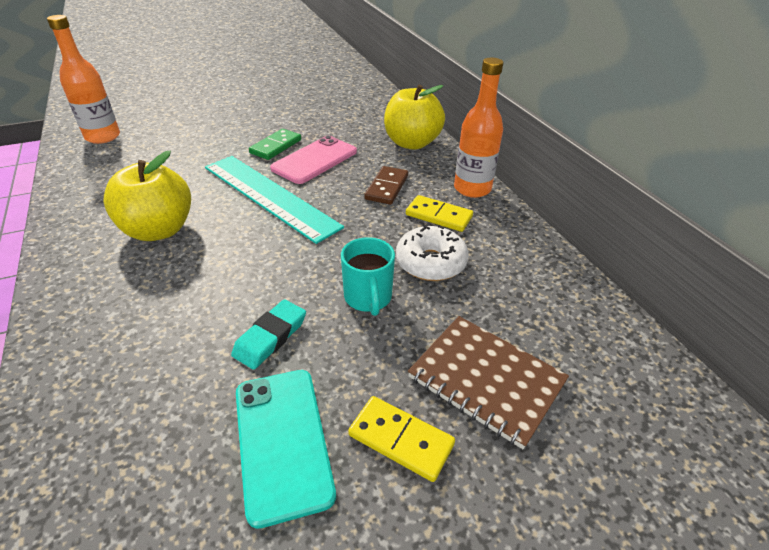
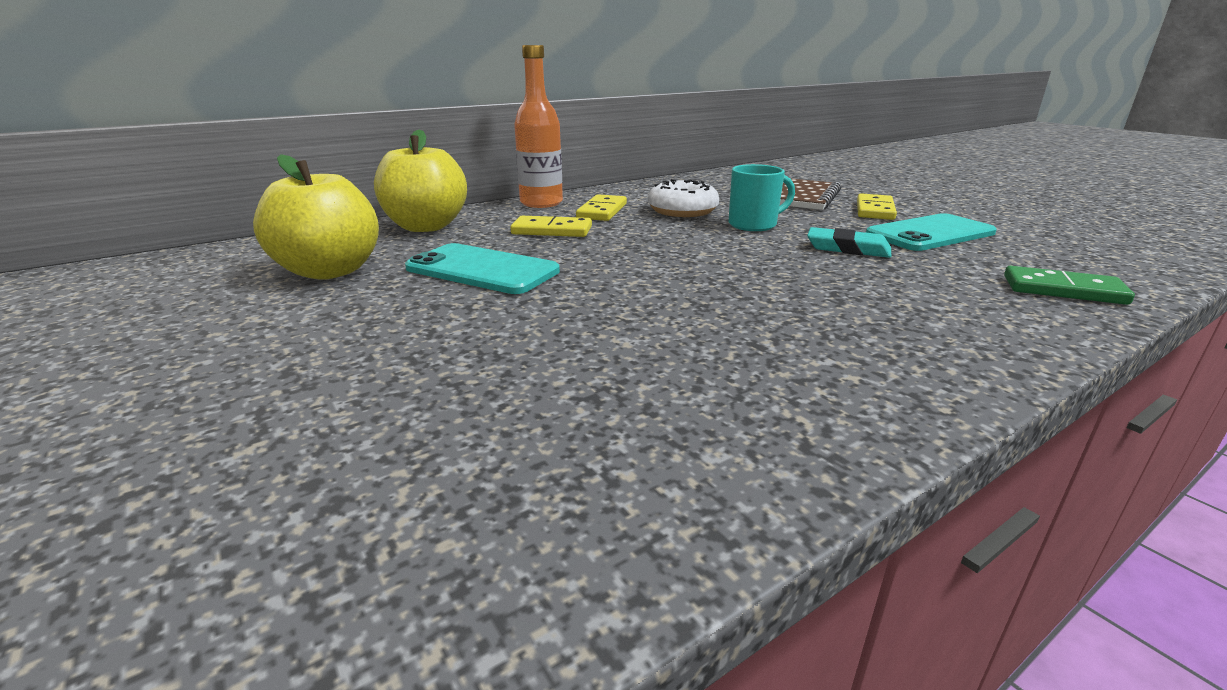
camera: 100 degrees left, 15 degrees down
(103, 137) = (312, 599): orange bottle -> none
(159, 230) = (750, 339): yellow apple -> yellow apple (330, 271)
(269, 196) = (603, 283): turquoise ruler -> none
(276, 146) = (430, 301): green domino -> green domino (1063, 290)
(314, 160) = (482, 270): pink phone -> turquoise phone
(386, 187) = (552, 230): brown domino -> yellow domino

